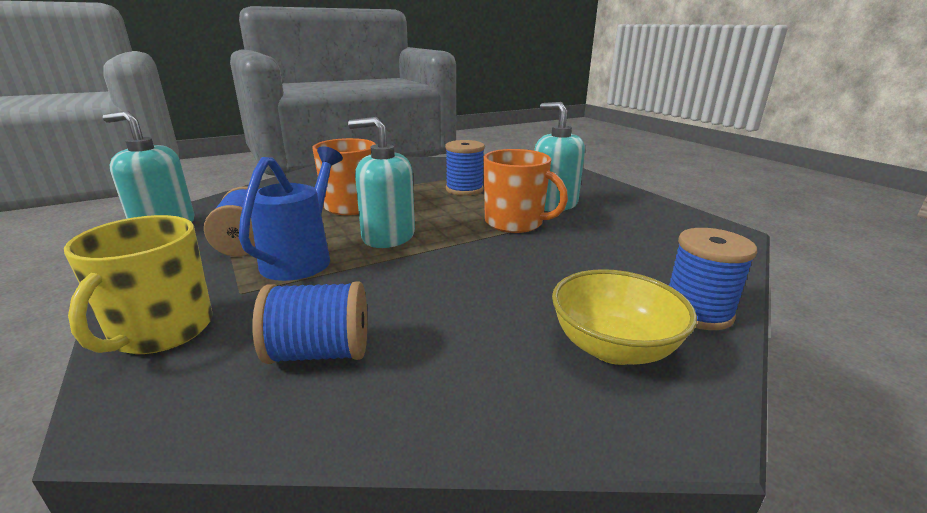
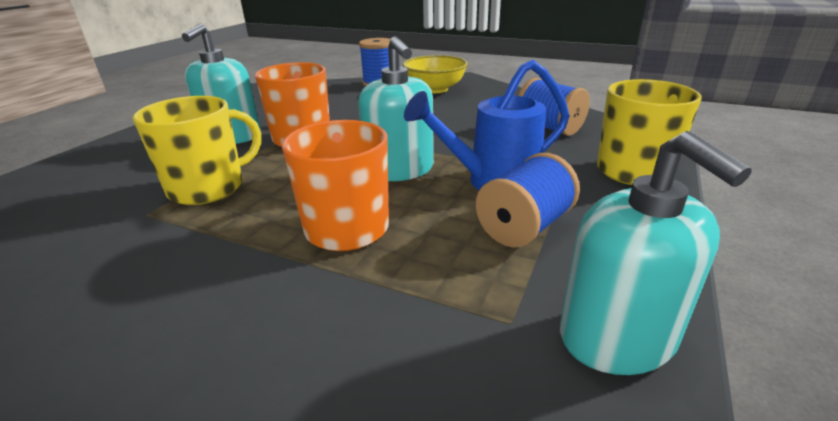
camera: 125 degrees left, 5 degrees up
(464, 189) = (208, 187): blue spool -> yellow mug

